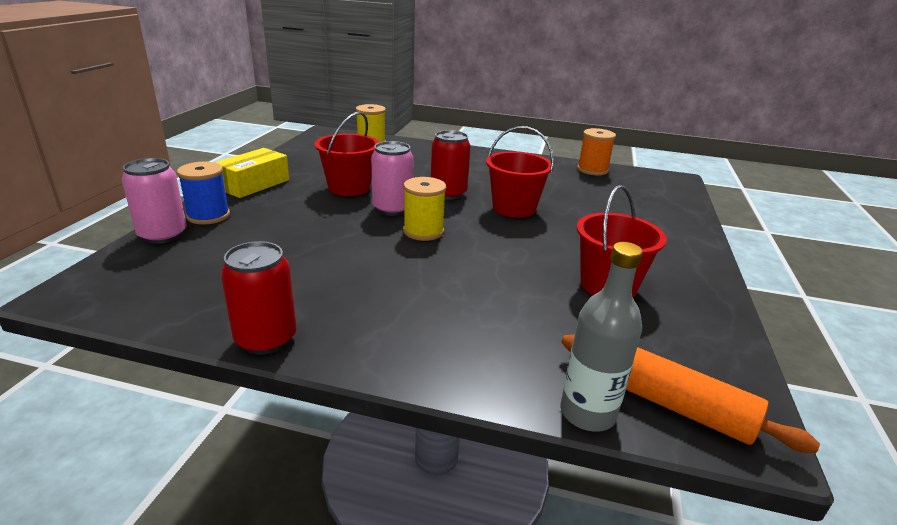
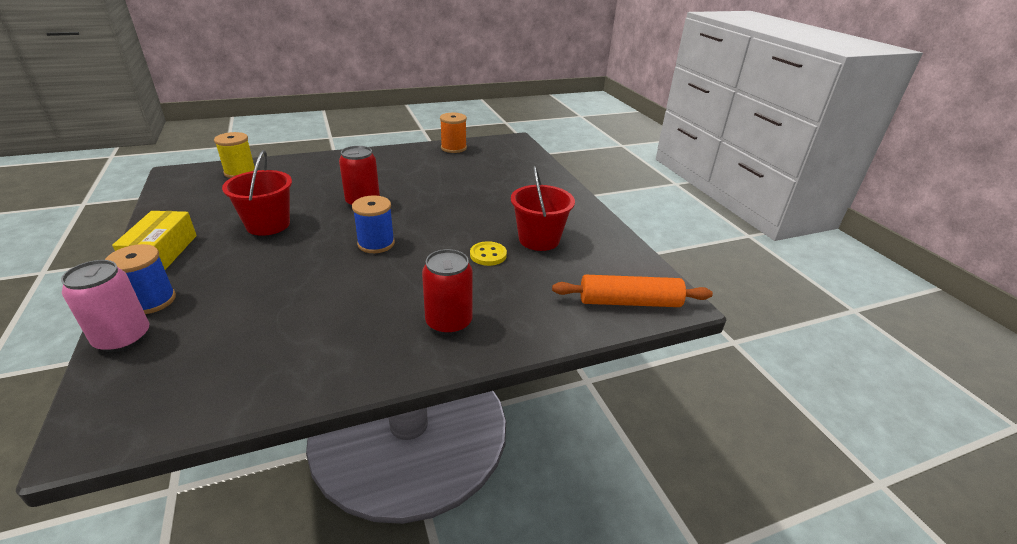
camera: 35 degrees left, 5 degrees up
(266, 339) = (343, 381): red can -> red can (449, 323)
(392, 209) = (329, 232): pink can -> none
(423, 231) = (376, 244): yellow spool -> blue spool
(514, 208) = (426, 200): red bucket -> none
(528, 280) = (488, 255): none -> yellow button
(587, 413) = (595, 328): grey bottle -> none

